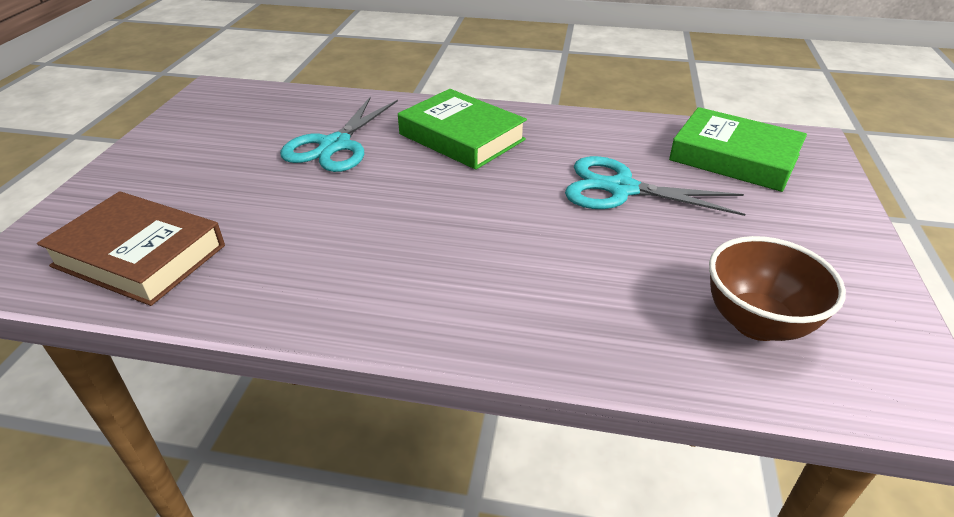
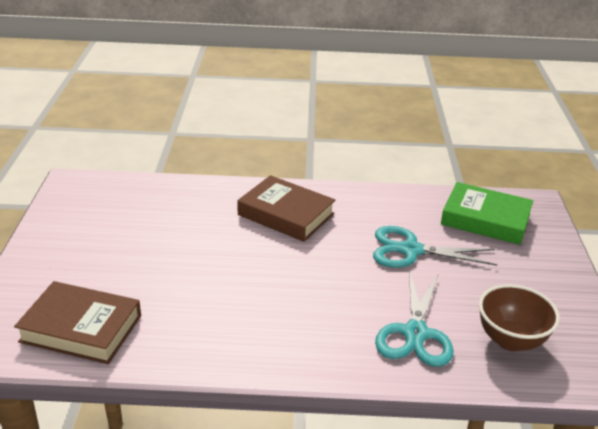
camera: 10 degrees left, 5 degrees down
(335, 145) = (191, 228): turquoise scissors -> turquoise scissors (415, 333)
(461, 137) = (286, 214): green book -> brown book

